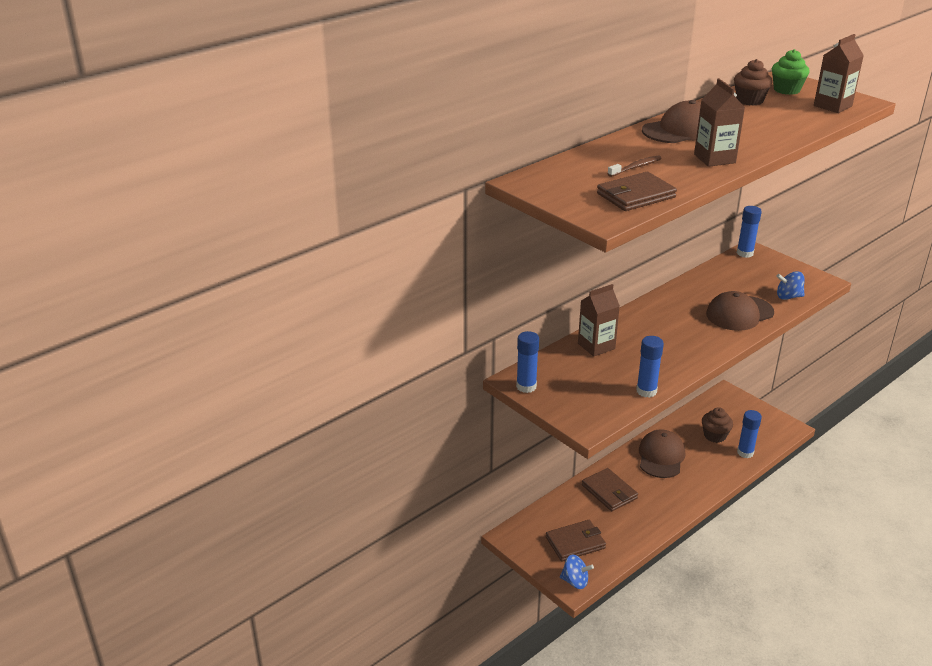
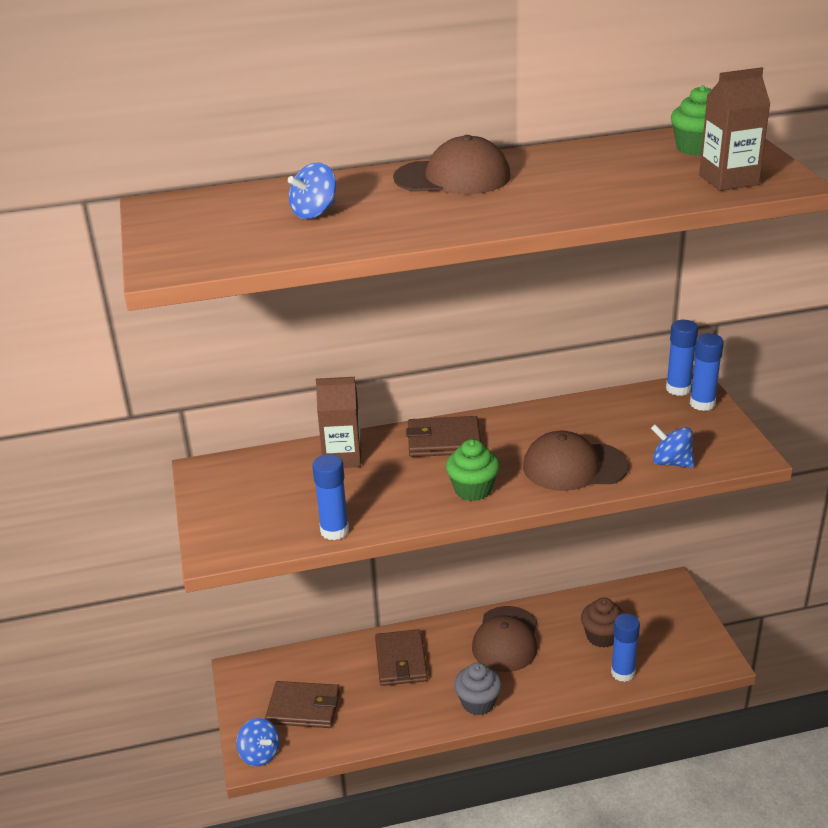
camera: 30 degrees right, 0 degrees up
(526, 386) = (206, 481): blue glue stick -> blue glue stick (702, 404)
(636, 167) = (314, 213): brown toothbrush -> blue spinning top
(636, 195) = (251, 247): brown wallet -> brown wallet (443, 441)
(661, 457) = (506, 639): brown cap -> brown cap turned 150 degrees clockwise
(679, 500) = (478, 702): none -> grey cupcake
(698, 343) = (473, 489): none -> green cupcake
(714, 159) = (432, 220): brown carton -> none
(749, 100) = (616, 154): brown cupcake -> none

